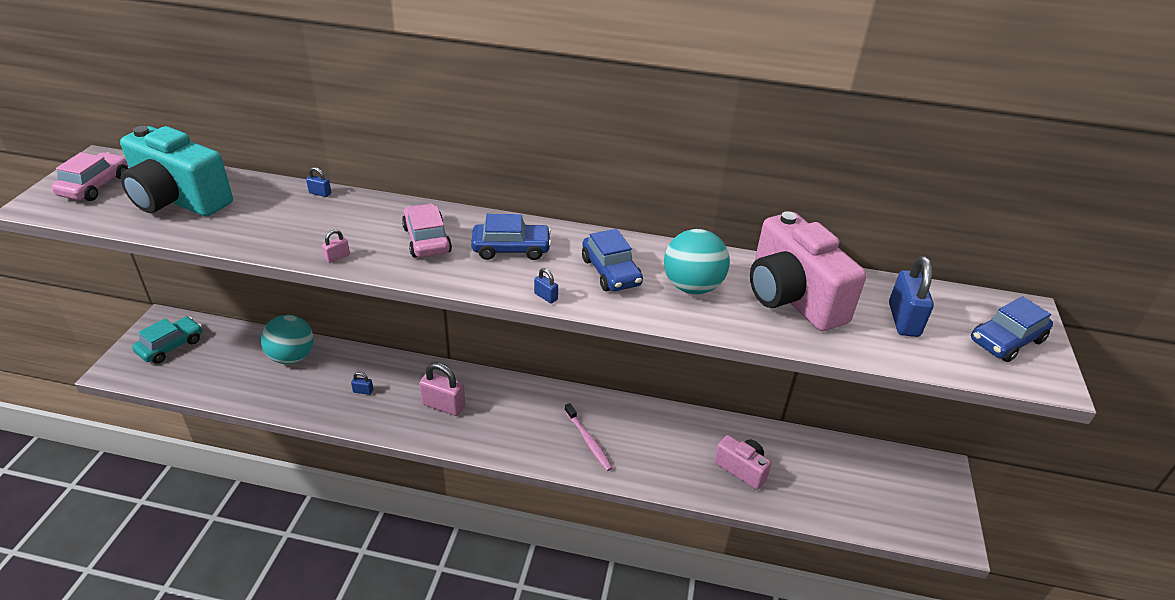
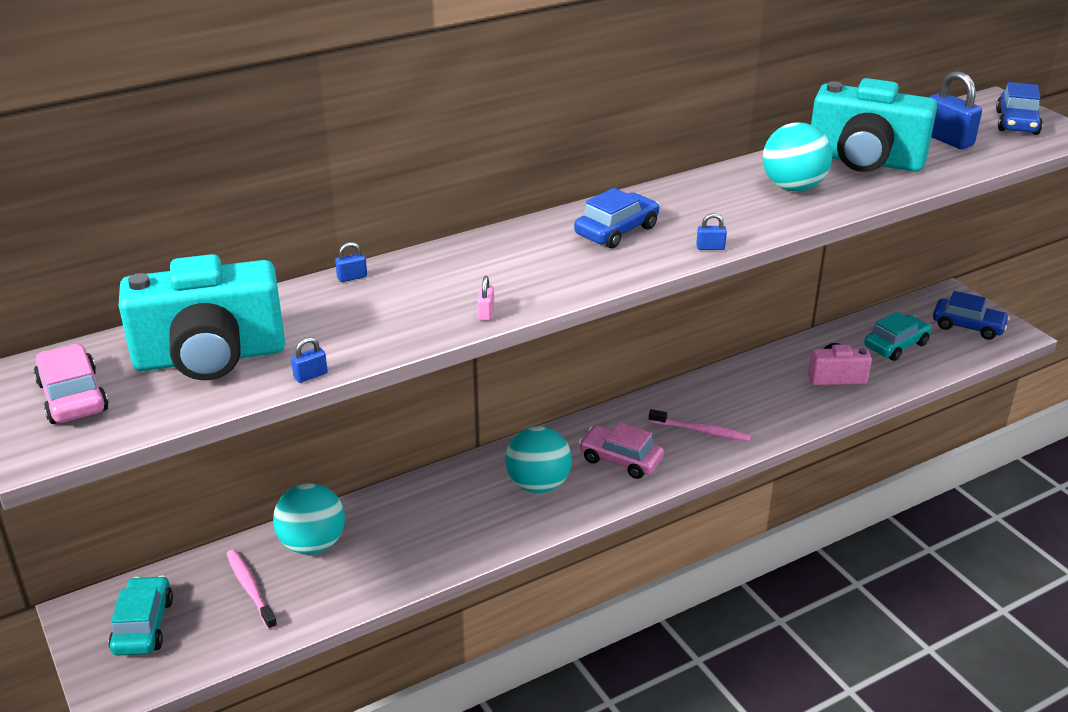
camera: 40 degrees left, 5 degrees down
(233, 361) = (250, 589): none -> pink toothbrush
(363, 391) = (441, 523): blue padlock -> blue padlock (310, 375)
(427, 240) = (534, 260): pink car -> pink car (620, 460)
(443, 405) = (538, 485): pink padlock -> turquoise ball
(611, 272) = (721, 207): blue car -> blue car (968, 326)
(792, 298) = (864, 161): pink camera -> turquoise camera
(828, 477) = (896, 345): none -> turquoise car

